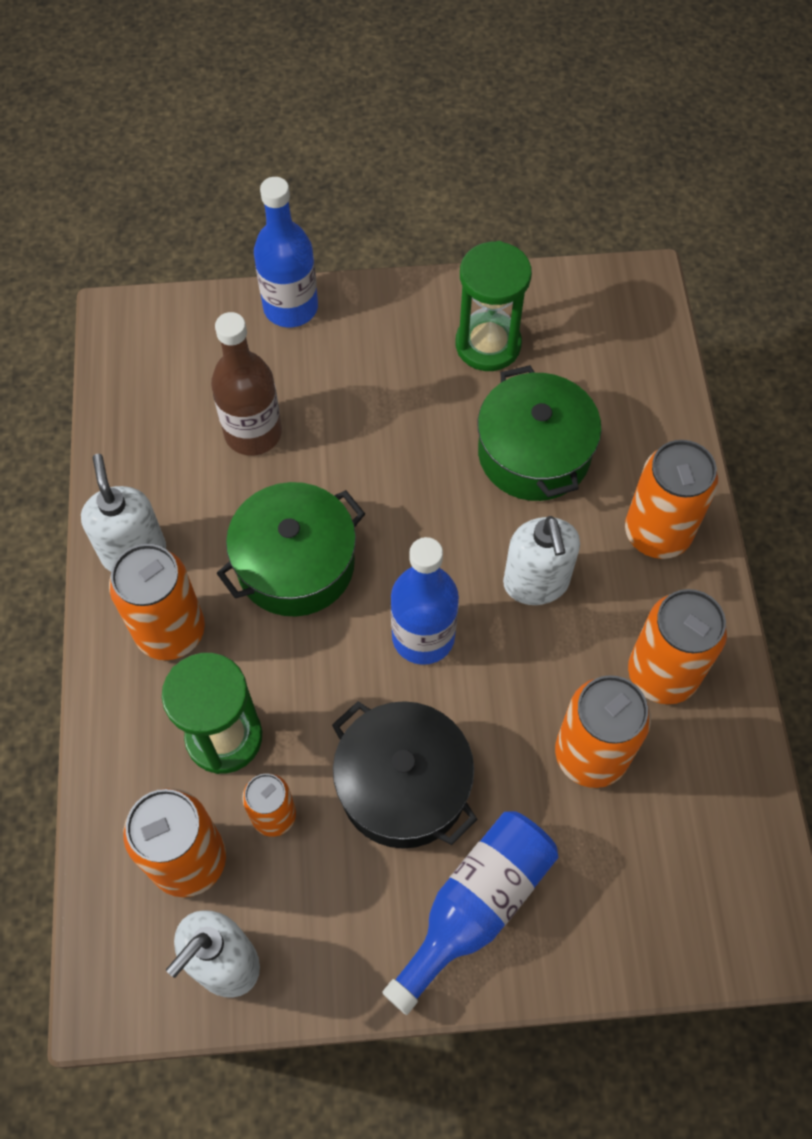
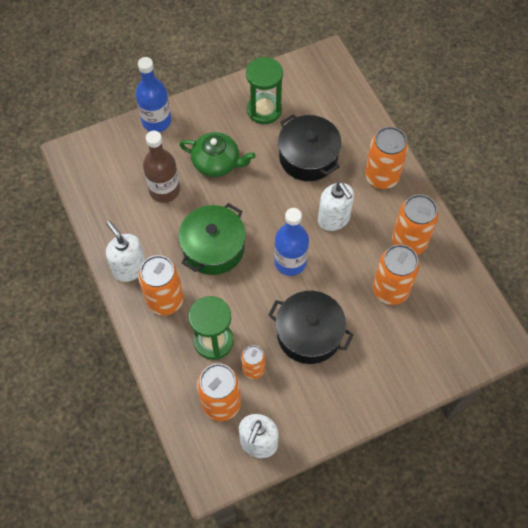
camera: 20 degrees left, 0 degrees up
(365, 412) = (217, 162): none -> green teapot
(476, 906) = (365, 376): blue bottle -> none
(534, 453) = (308, 157): green pot -> black pot

